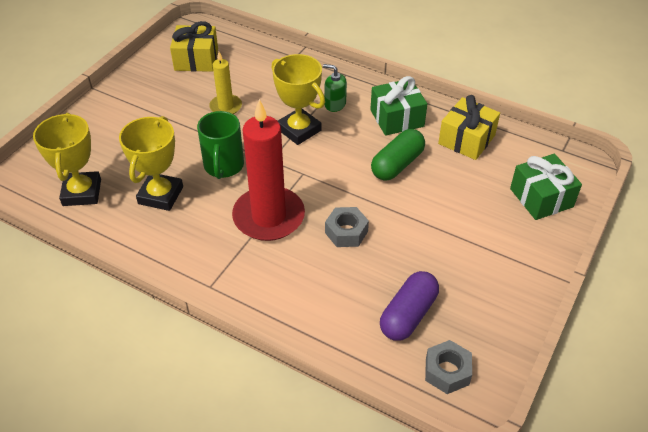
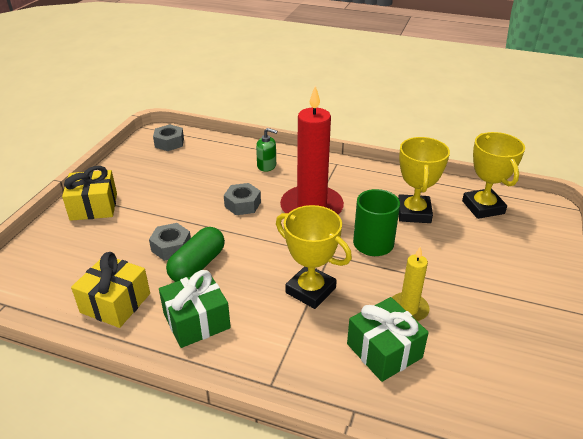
camera: 170 degrees right, 10 degrees down
(196, 59) = (495, 381): yellow gift -> yellow gift (94, 206)
(335, 104) = (276, 331): green soap dispenser -> green soap dispenser (267, 166)
(408, 315) = (192, 163): purple capsule -> none
(424, 187) = (171, 247): none -> grey nut
(541, 198) = (56, 250): green gift -> green gift (384, 351)

